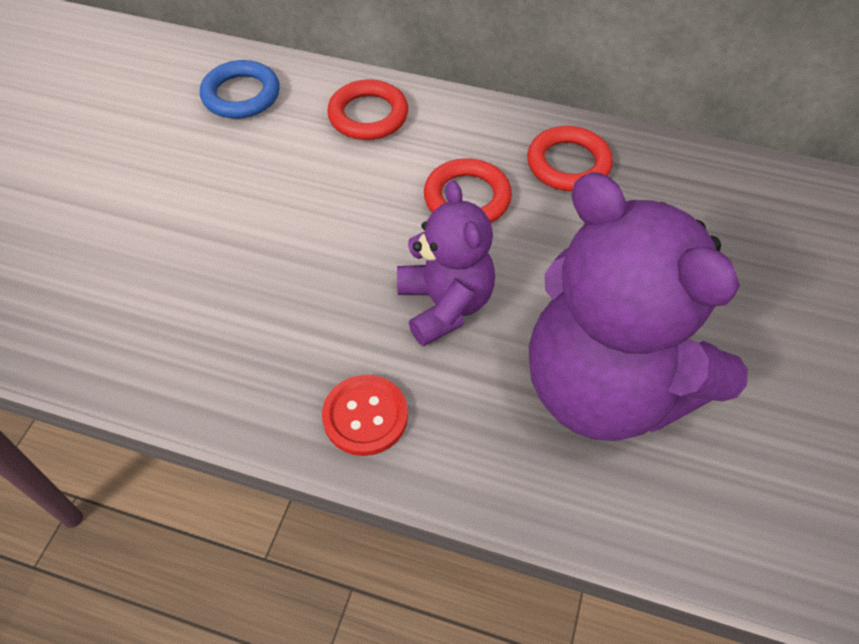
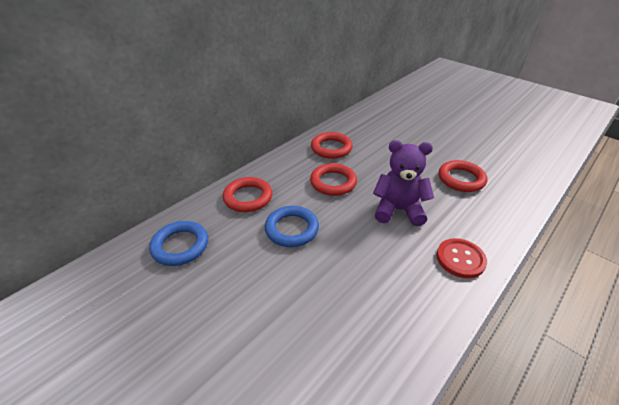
camera: 65 degrees left, 15 degrees down
(327, 187) = (292, 229): none -> blue ring
(606, 387) = (461, 179): purple teddy bear -> red ring

